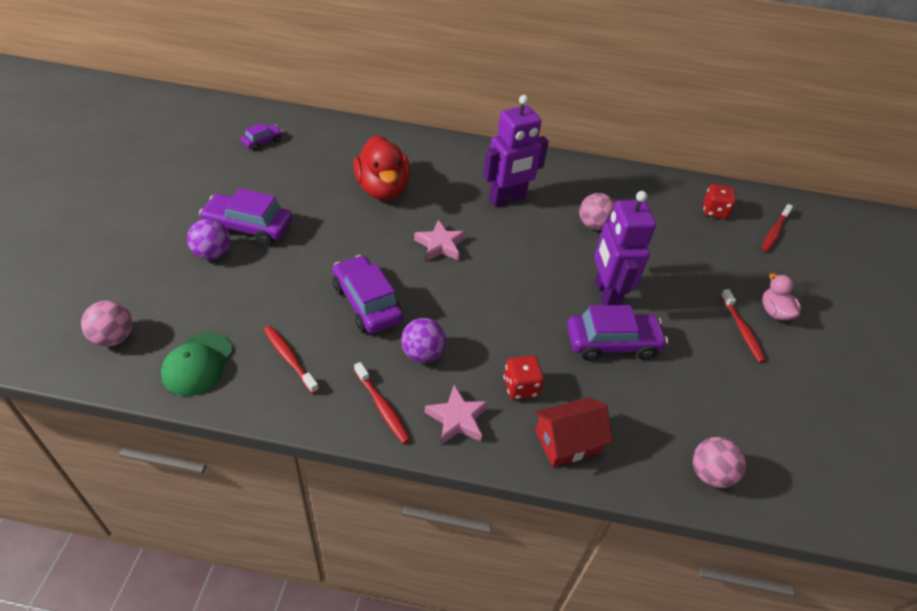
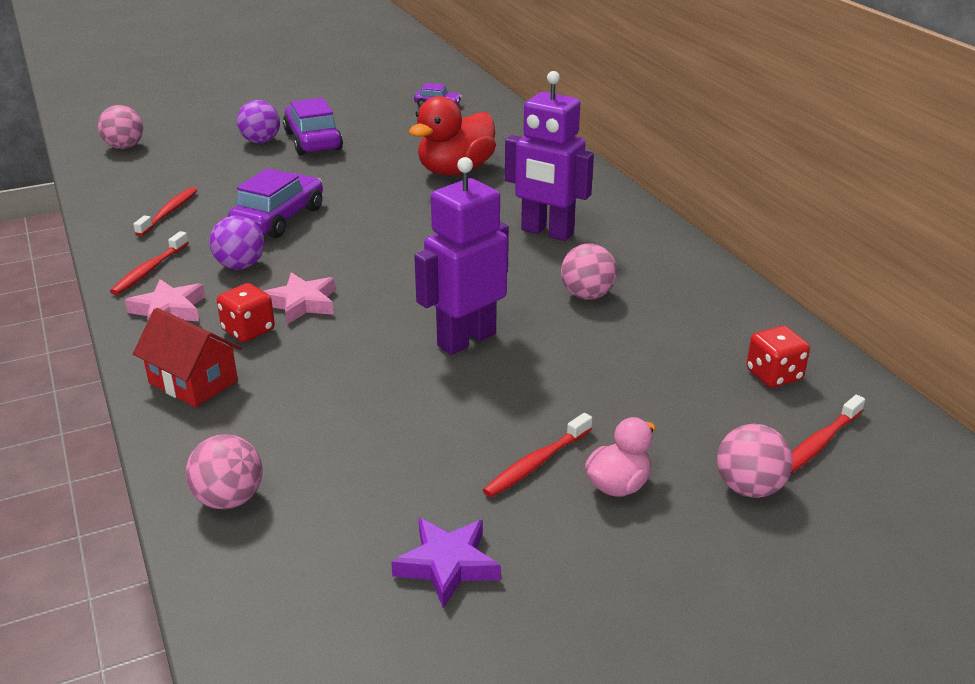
camera: 60 degrees right, 15 degrees down
(197, 364) = (126, 182): green cap -> none
(440, 245) = (412, 223): pink star -> pink star (302, 303)
(612, 343) = (384, 367): purple car -> none
(775, 232) = (819, 443): red toothbrush -> red toothbrush turned 45 degrees counterclockwise
(796, 272) = (749, 488): none -> pink ball
(809, 405) = (447, 565): none -> purple star

